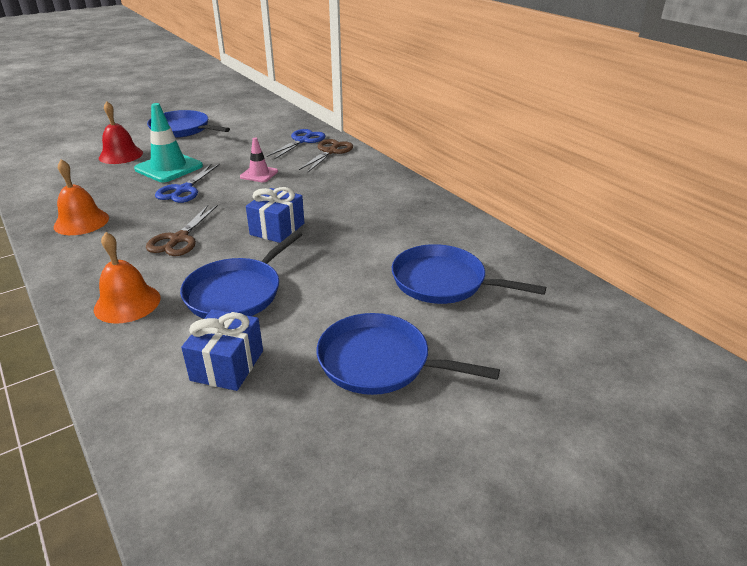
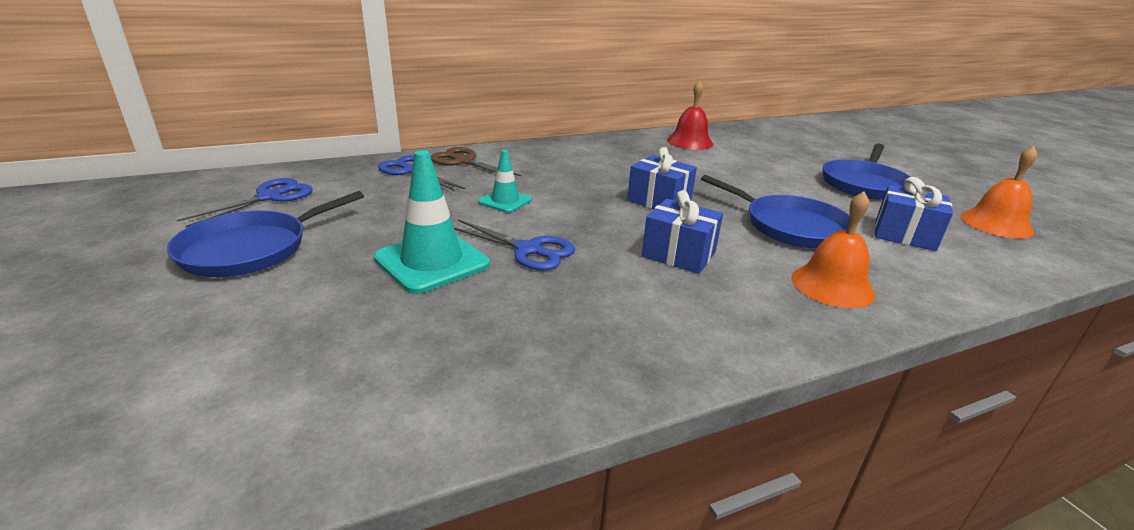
camera: 80 degrees left, 5 degrees down
(81, 222) = (613, 337): orange bell -> orange bell (996, 224)
(121, 155) = (322, 312): red bell -> red bell (690, 142)
(179, 239) = (678, 254): brown scissors -> blue gift
(246, 118) = (269, 197): none -> blue scissors
(259, 174) = (505, 201): pink traffic cone -> turquoise traffic cone
(443, 282) = (752, 154): blue pan -> none

